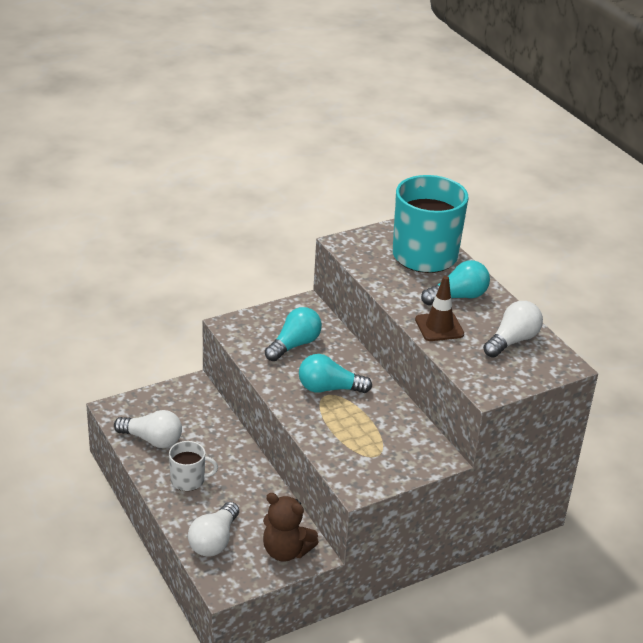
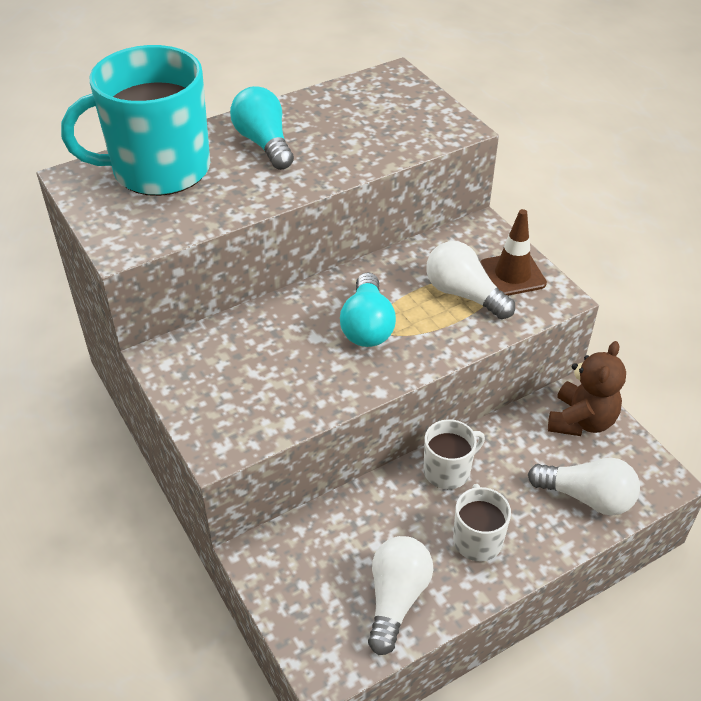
camera: 90 degrees left, 10 degrees up
(246, 473) = (448, 470): none -> white mug
(294, 345) = (268, 365): turquoise light bulb -> none
(439, 327) = (335, 160): brown traffic cone -> brown traffic cone (512, 274)
(512, 341) = (355, 107): white light bulb -> white light bulb (464, 294)

